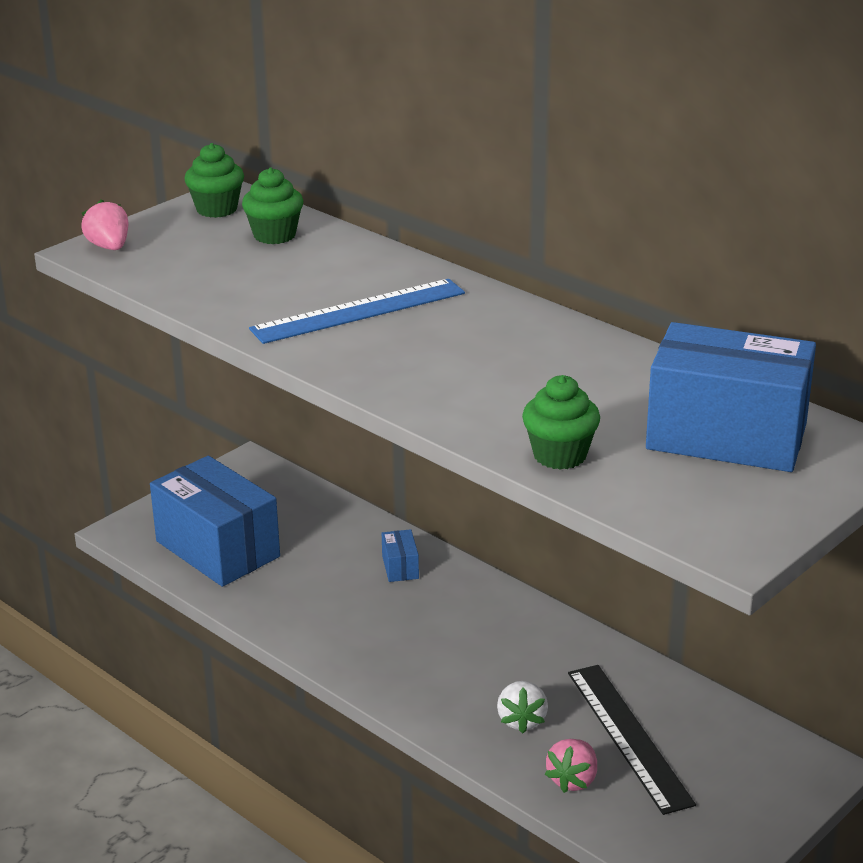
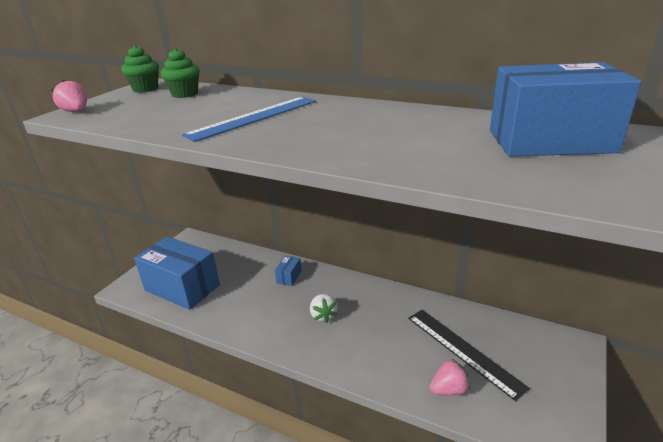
camera: 15 degrees left, 0 degrees up
(400, 567) = (289, 277): blue box -> blue box turned 45 degrees clockwise
(521, 720) = (397, 355): white strawberry -> white strawberry (323, 315)
(559, 455) = (453, 170): green cupcake -> none
(573, 780) = (449, 390): pink strawberry -> pink strawberry turned 120 degrees counterclockwise

